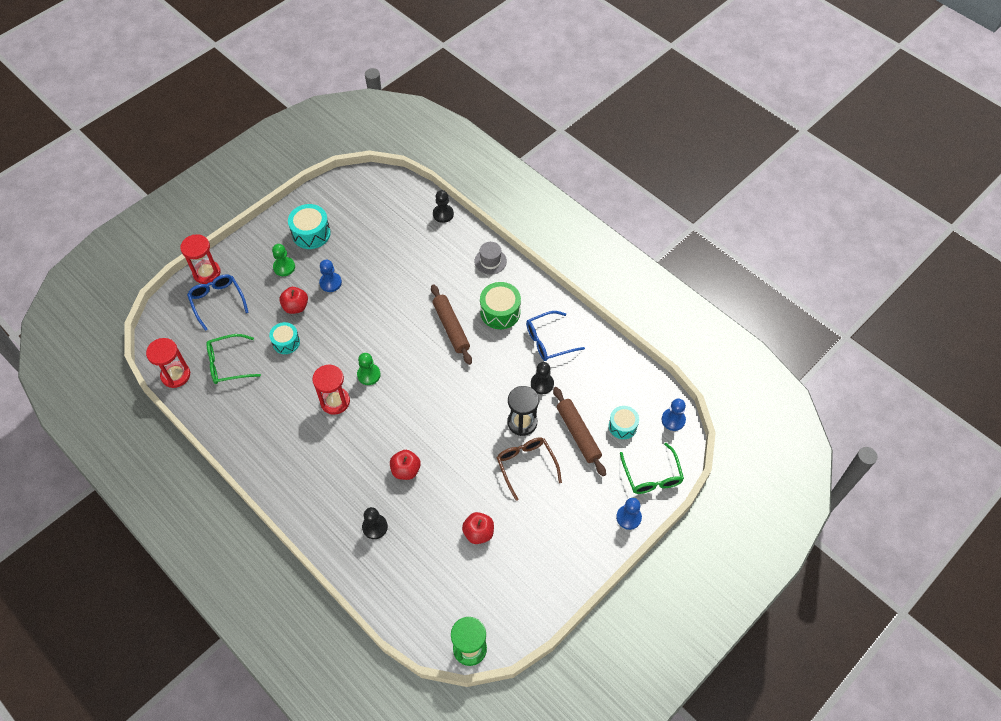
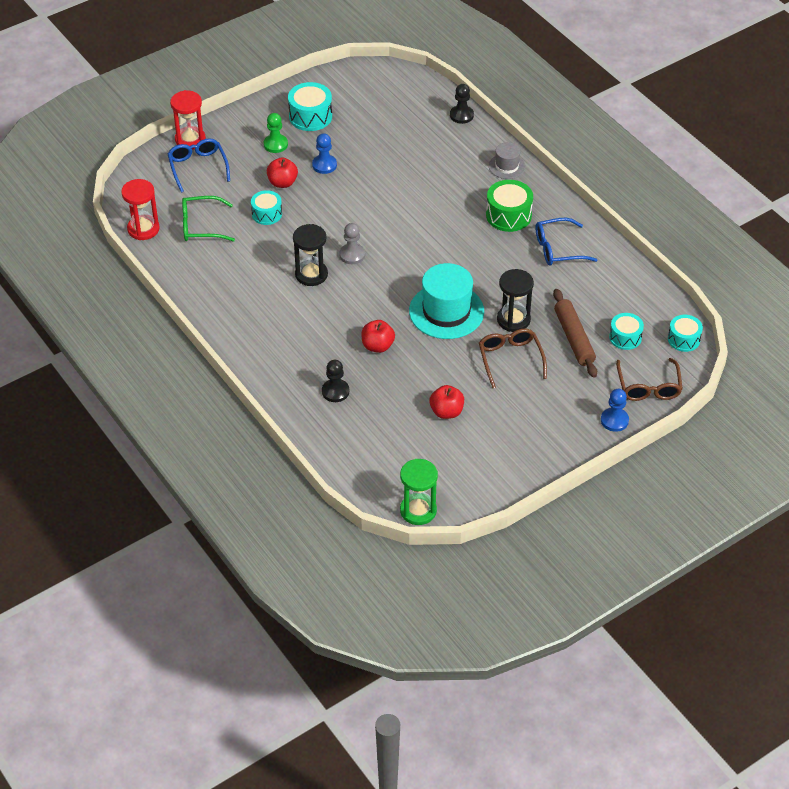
camera: 10 degrees right, 10 degrees down
(335, 401) = (311, 274): red hourglass -> black hourglass
(369, 375) = (352, 255): green pawn -> grey pawn
(451, 327) = (451, 223): brown rolling pin -> none
(461, 422) = (446, 311): none -> turquoise hat
(542, 384) = (542, 287): black pawn -> none
(652, 476) = (648, 387): green glasses -> brown glasses
(673, 420) = (683, 339): blue pawn -> turquoise drum

